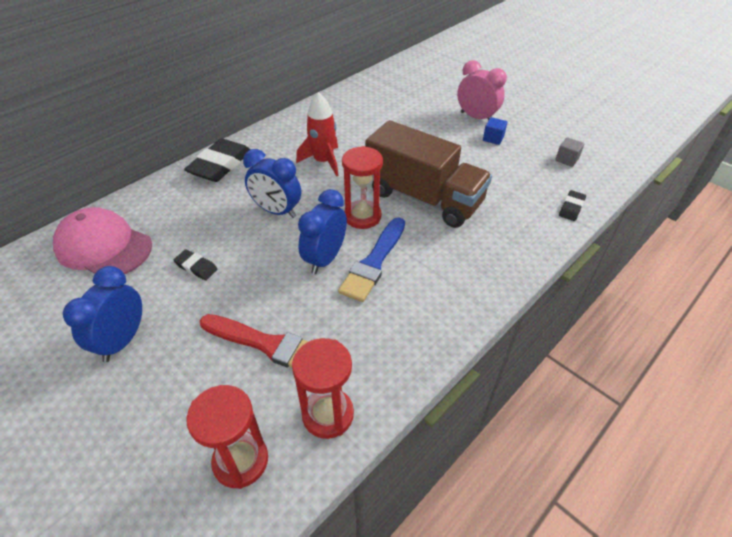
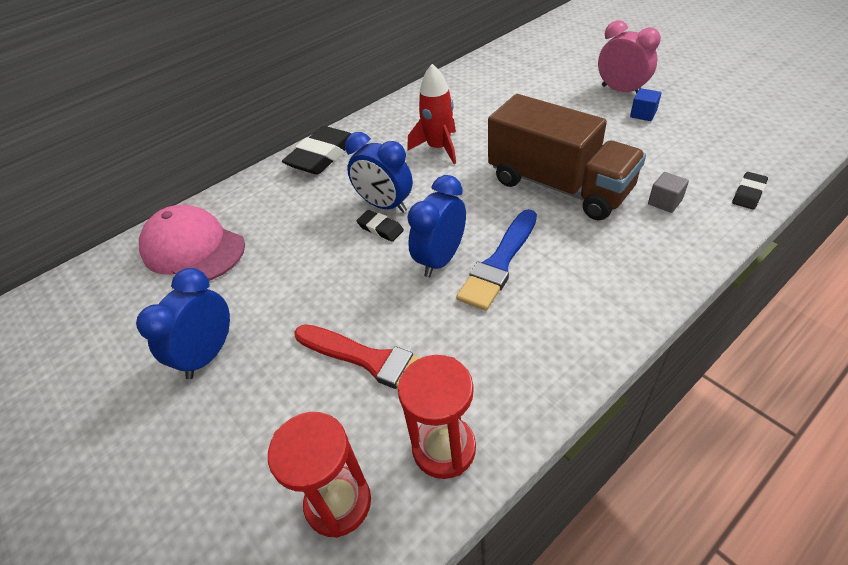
camera: 10 degrees right, 0 degrees up
(196, 267) = (292, 270): black eraser -> black eraser (380, 228)
(362, 216) = (485, 209): red hourglass -> none
(567, 159) = (739, 135): grey cube -> grey cube (664, 202)

